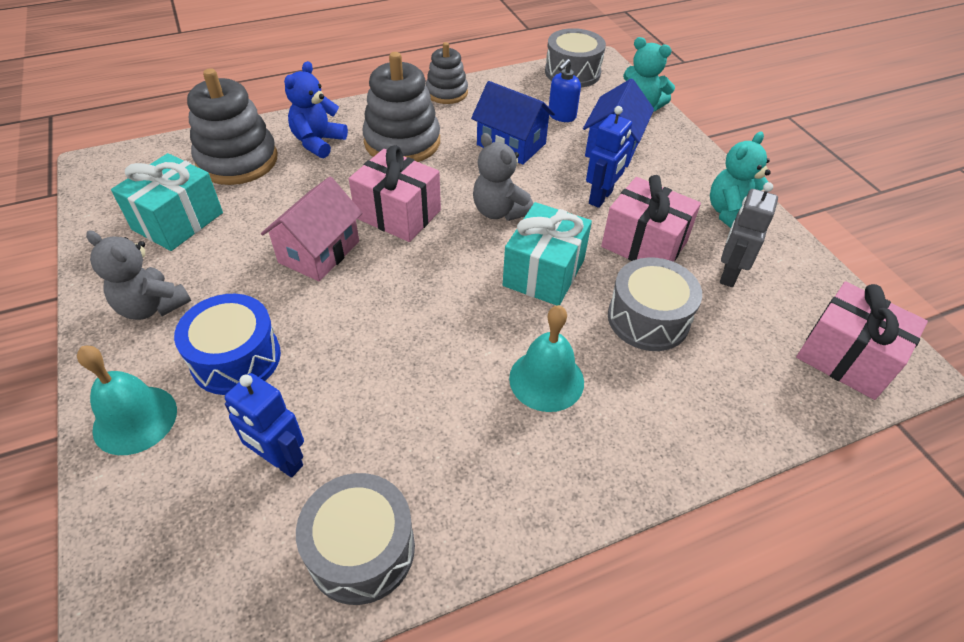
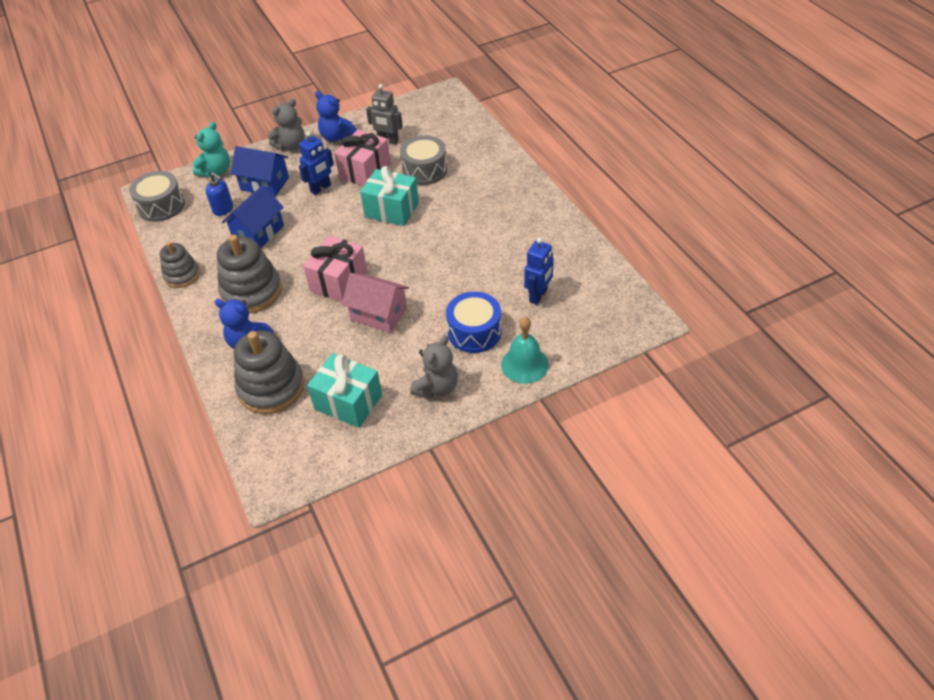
camera: 90 degrees left, 0 degrees up
(361, 549) = (577, 257): grey drum -> none
(499, 211) = (335, 233): grey teddy bear -> grey teddy bear (291, 146)
(546, 380) = (471, 205): turquoise bell -> none
(601, 197) = (321, 188): blue robot -> blue robot turned 105 degrees clockwise
(731, 214) = (337, 137): turquoise teddy bear -> blue teddy bear
(846, 358) = (444, 109): pink gift -> none

